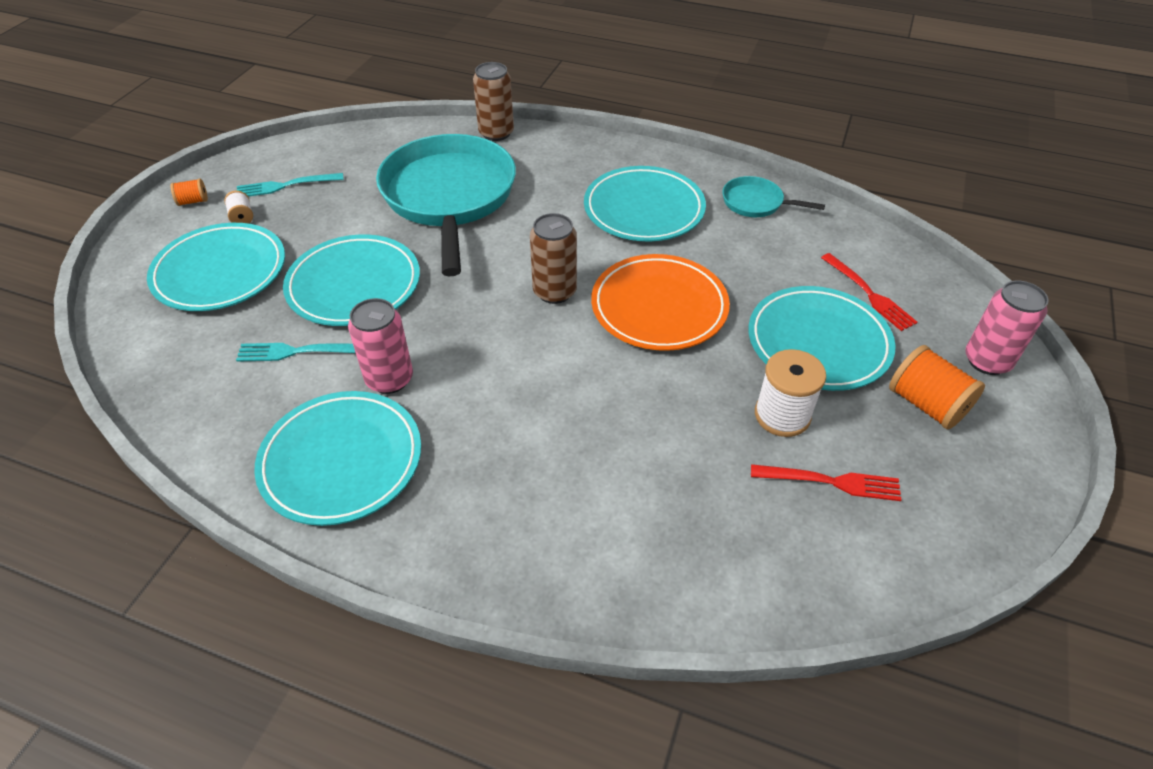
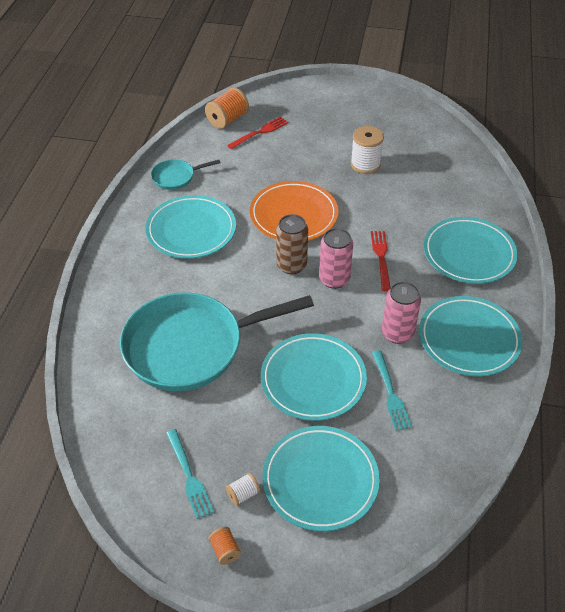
camera: 100 degrees left, 0 degrees up
(496, 133) = (89, 334): brown can -> none
(756, 203) = (176, 177): turquoise pan -> turquoise pan turned 60 degrees clockwise
(818, 343) = (306, 152): turquoise plate -> turquoise plate (469, 254)
(831, 482) = (402, 149): red fork -> red fork (381, 257)
(926, 404) = (340, 118): orange spool -> orange spool (227, 120)
(987, 361) = (302, 97): pink can -> pink can (334, 279)

